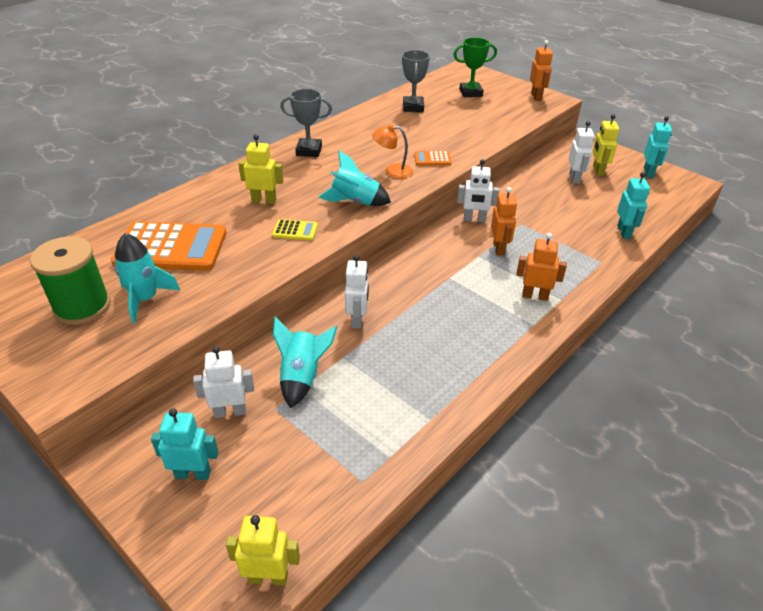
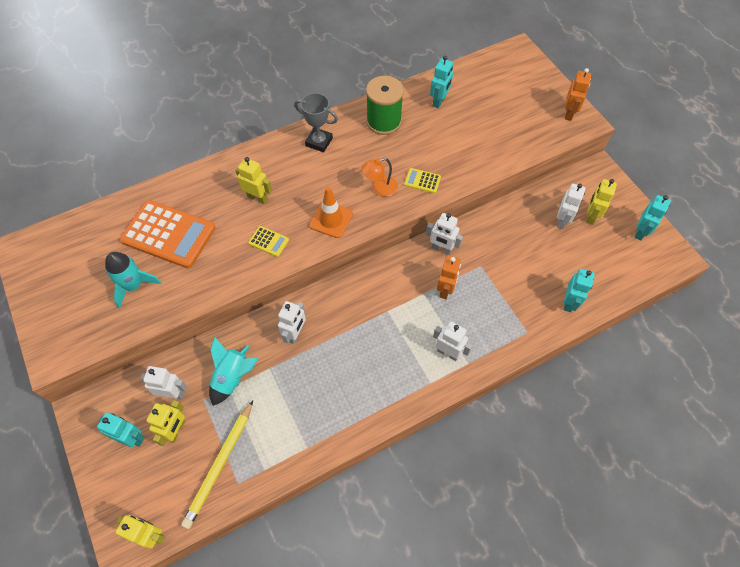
camera: 20 degrees right, 20 degrees up
(82, 306) = (89, 280): green spool -> green spool (383, 122)
(252, 448) = (176, 430): none -> yellow robot
(328, 468) = (220, 465): none -> yellow pencil
(355, 202) = (331, 219): turquoise rocket -> orange traffic cone
(392, 171) = (379, 188): orange lamp -> orange lamp turned 45 degrees counterclockwise
(413, 107) = (439, 101): grey trophy -> turquoise robot
(432, 159) = (422, 181): orange calculator -> yellow calculator
(470, 93) = (506, 92): green trophy -> none
(535, 296) = (448, 352): orange robot -> white robot

